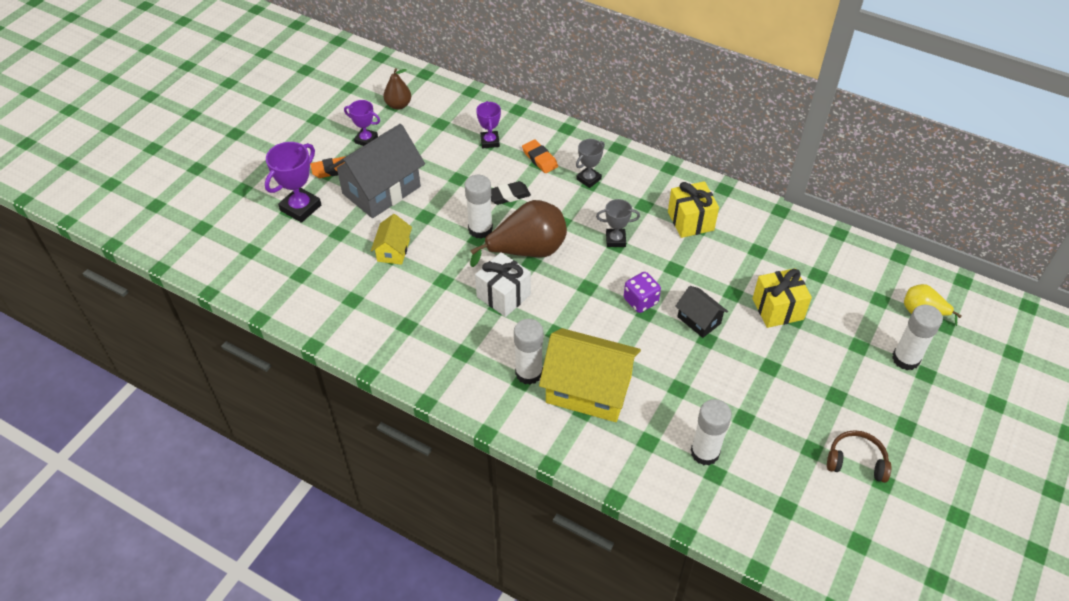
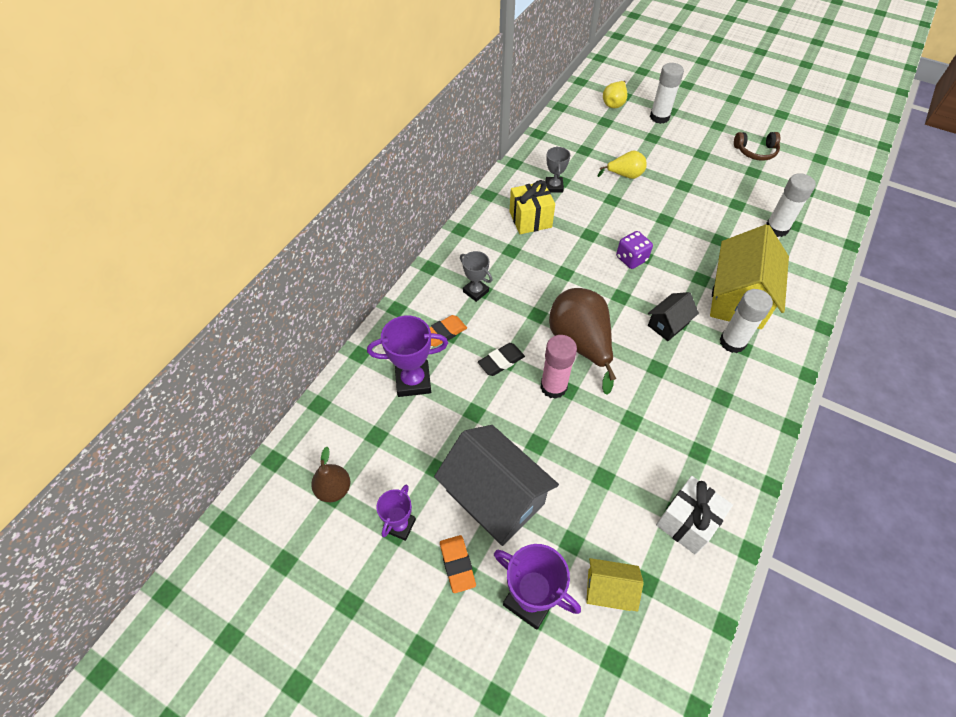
camera: 90 degrees left, 5 degrees up
(393, 250) = (594, 474): yellow house -> yellow house (609, 590)
(480, 229) = (553, 387): white glue stick -> pink glue stick
(490, 141) = (413, 381): purple trophy -> purple trophy, size x1.60
(503, 296) = (643, 364): white gift -> white gift (687, 522)
(508, 195) = (501, 361): black eraser -> black eraser turned 75 degrees clockwise
(615, 240) = (558, 273): grey trophy -> grey trophy (554, 187)
(699, 320) = (645, 222): black house -> black house (668, 324)
(777, 309) = (624, 175): yellow gift -> yellow pear
(856, 461) = (755, 151): brown headphones -> brown headphones turned 105 degrees counterclockwise

